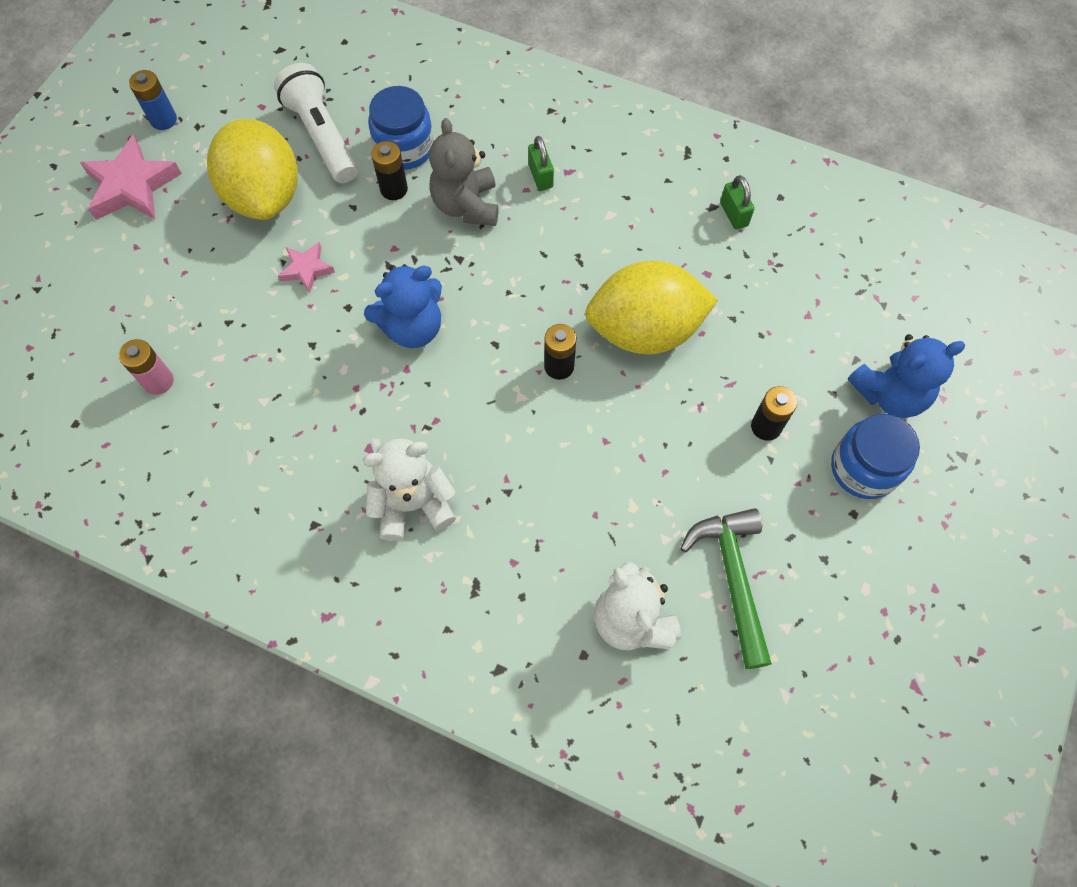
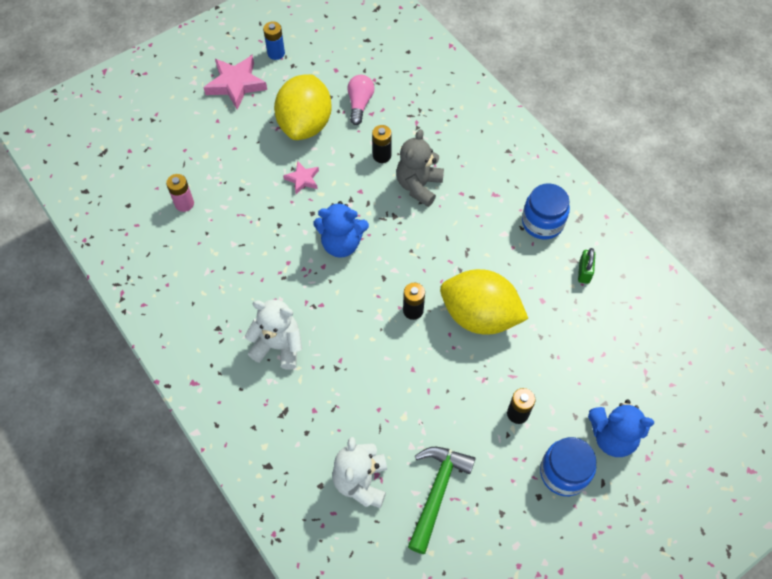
camera: 30 degrees right, 5 degrees down
(322, 136) = (360, 104): white flashlight -> pink light bulb
(404, 148) = (403, 133): blue jar -> blue jar (542, 222)
(540, 176) = (475, 189): green padlock -> none

